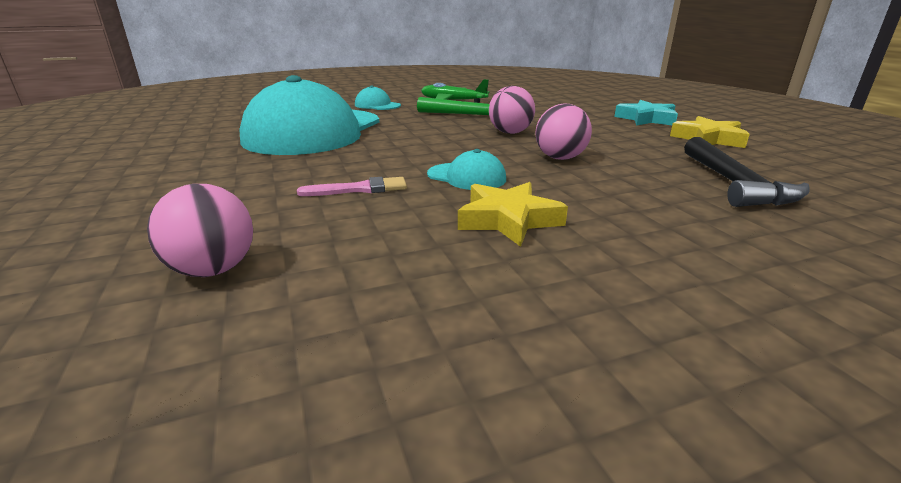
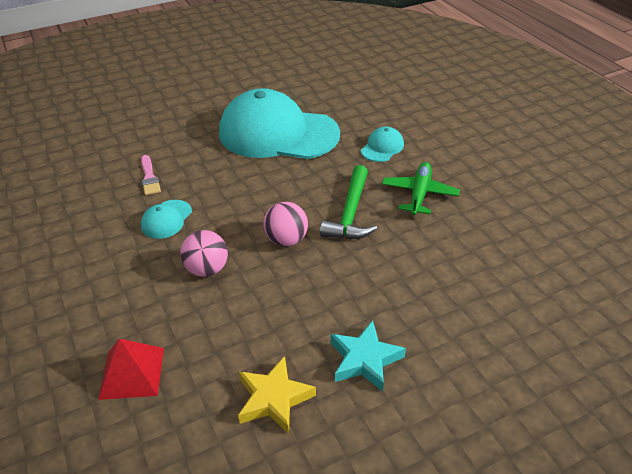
camera: 85 degrees right, 15 degrees up
(213, 270) = (62, 157): pink ball -> none
(508, 220) = (91, 240): yellow star -> none
(734, 184) = (132, 373): black hammer -> red pyramid

